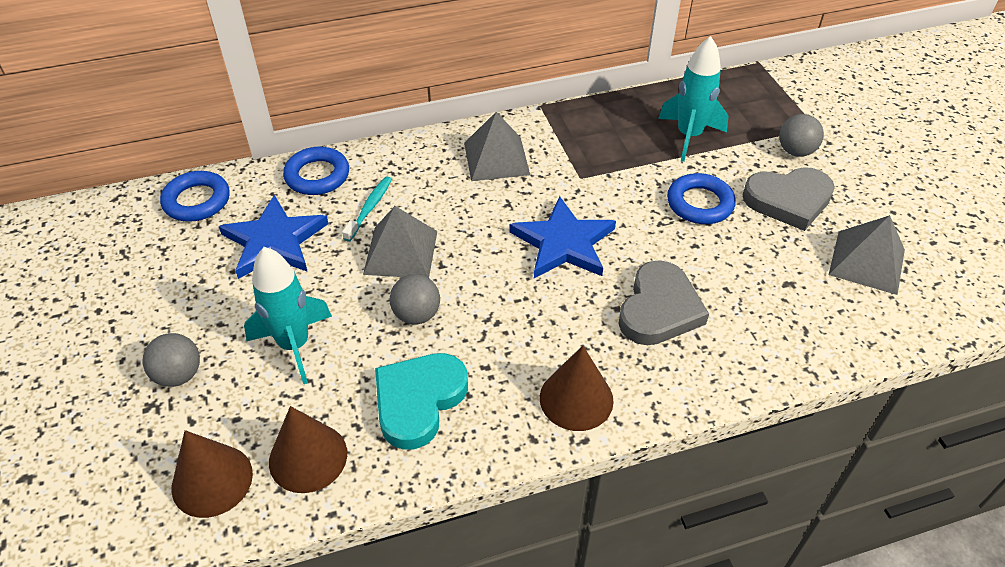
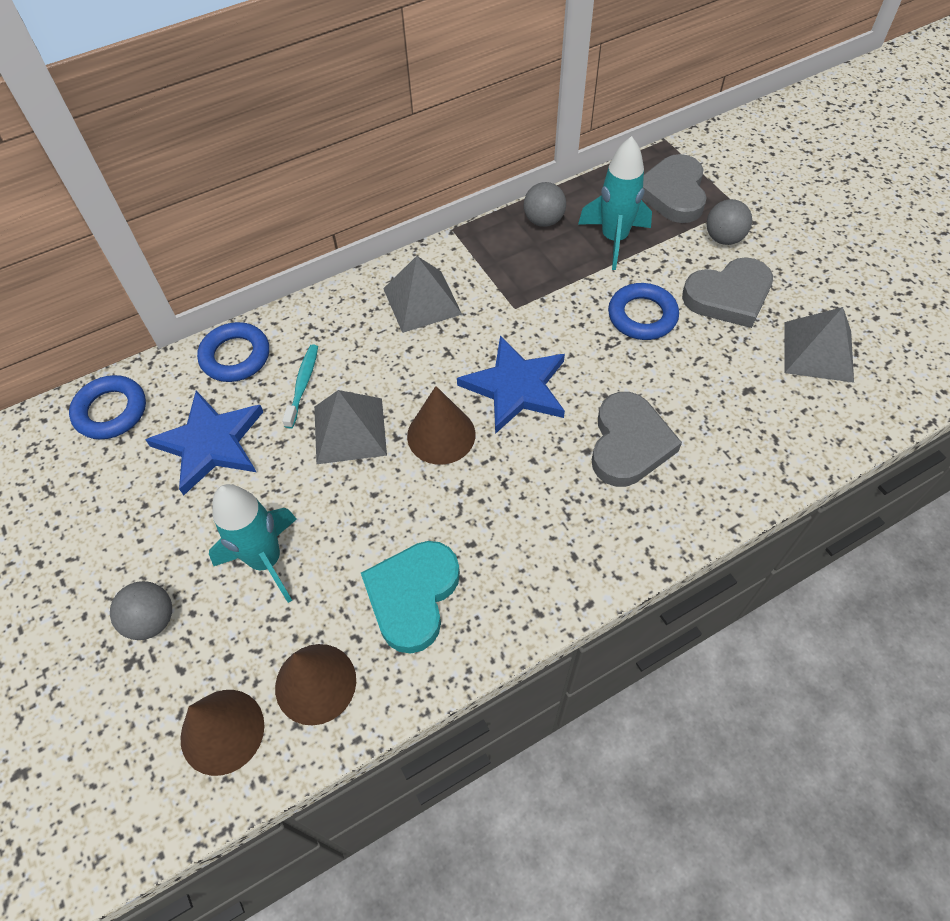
camera: 10 degrees left, 10 degrees up
(416, 315) = (385, 499): grey ball -> grey ball (543, 221)
(576, 399) = (570, 560): brown cone -> brown cone (441, 435)
(755, 107) = (673, 193): none -> grey heart

